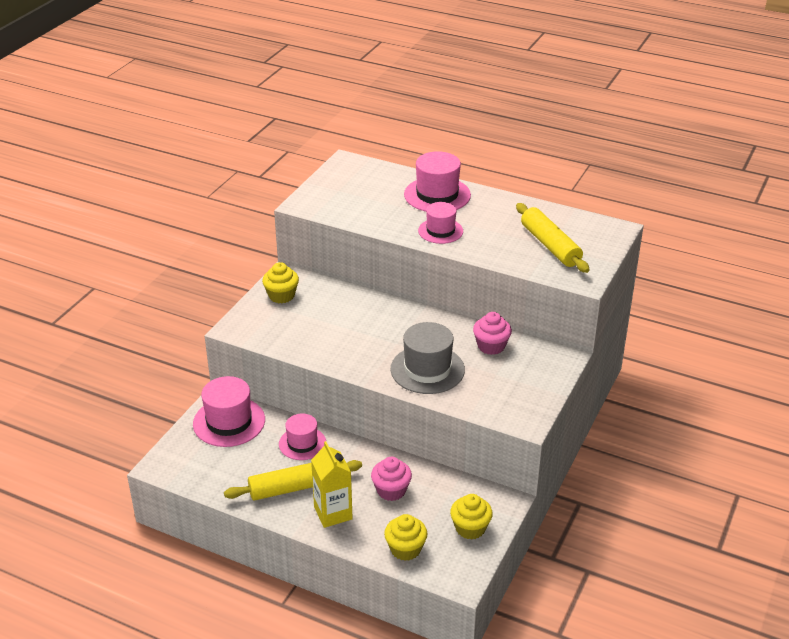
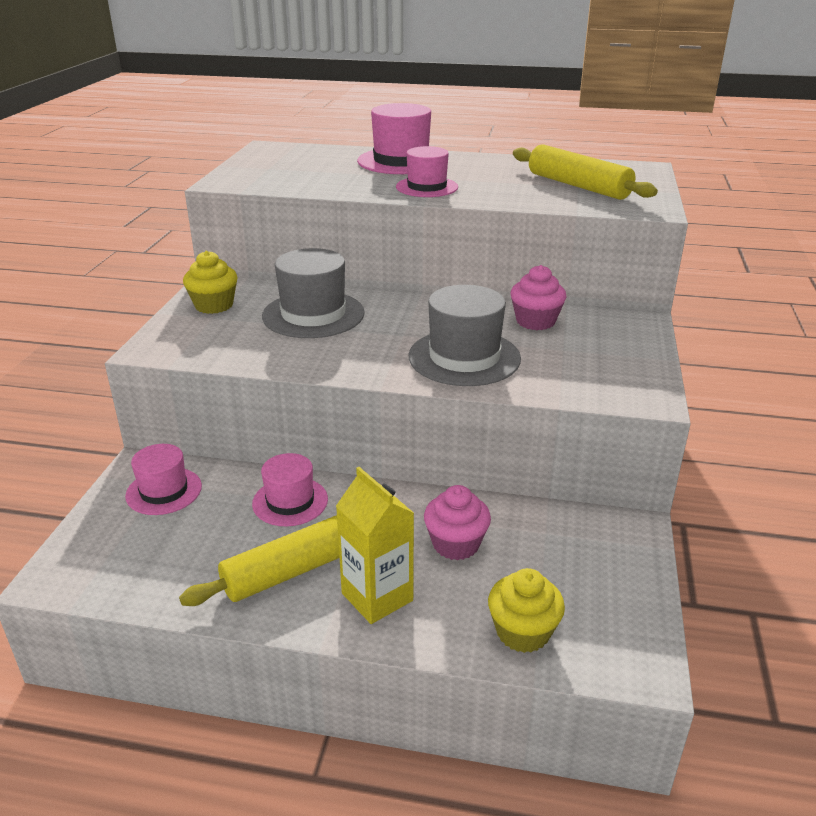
camera: 15 degrees left, 5 degrees down
(229, 422) = (164, 491): pink hat -> pink hat, size x0.65
(344, 315) = (313, 314): none -> grey hat
(470, 528) = (606, 577): yellow cupcake -> none

